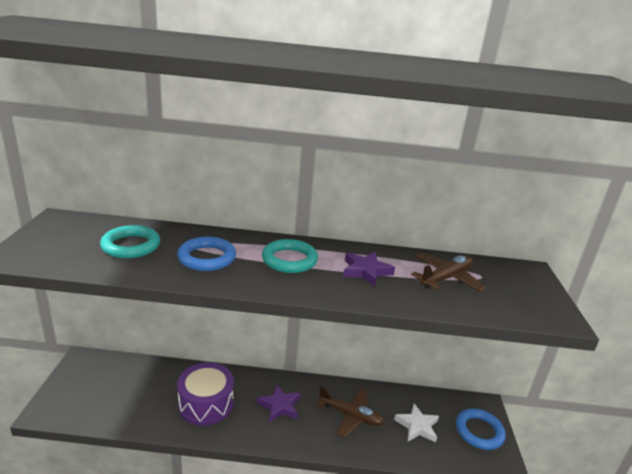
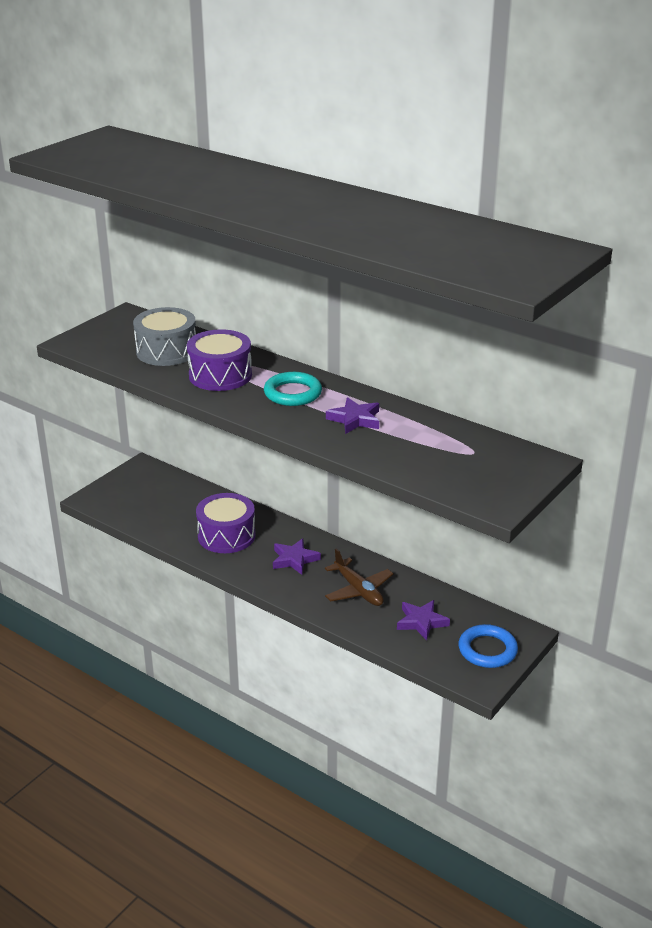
camera: 35 degrees right, 5 degrees up
(131, 246) = (166, 351): turquoise ring -> grey drum
(207, 258) = (220, 375): blue ring -> purple drum
(417, 426) = (421, 622): white star -> purple star
(446, 278) = (430, 445): brown plane -> none

